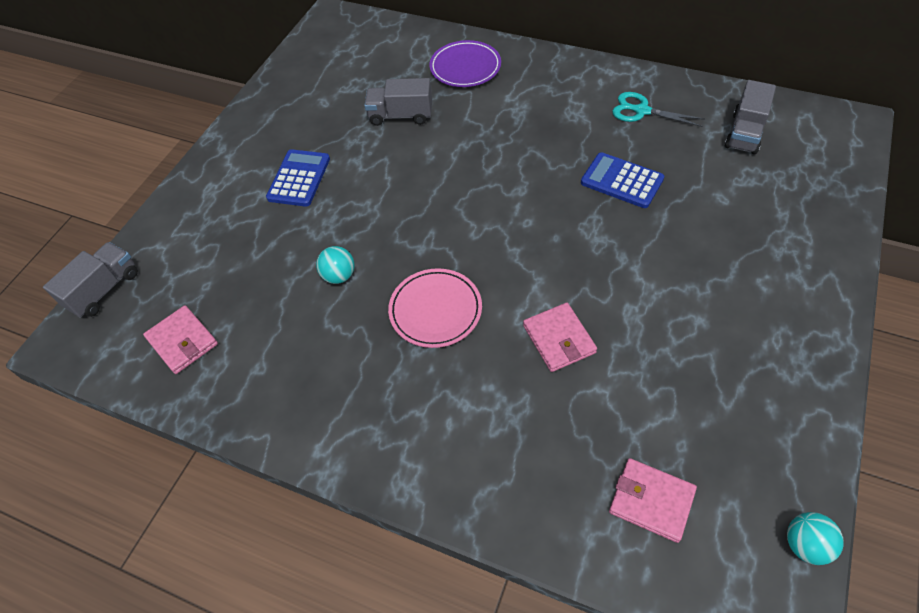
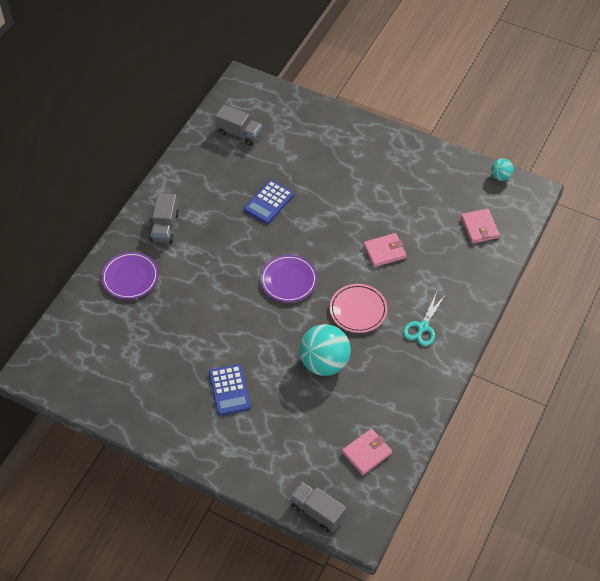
camera: 90 degrees left, 0 degrees up
(299, 178) = (229, 390): blue calculator -> blue calculator turned 120 degrees counterclockwise
(339, 276) = (324, 362): turquoise ball -> turquoise ball, size x2.06
(401, 115) = (175, 322): grey truck -> grey truck (165, 227)
(481, 219) = (288, 280): none -> purple plate
(641, 111) = (206, 180): turquoise scissors -> turquoise scissors (422, 327)
(651, 501) = (479, 227): pink wallet -> pink wallet turned 45 degrees counterclockwise

